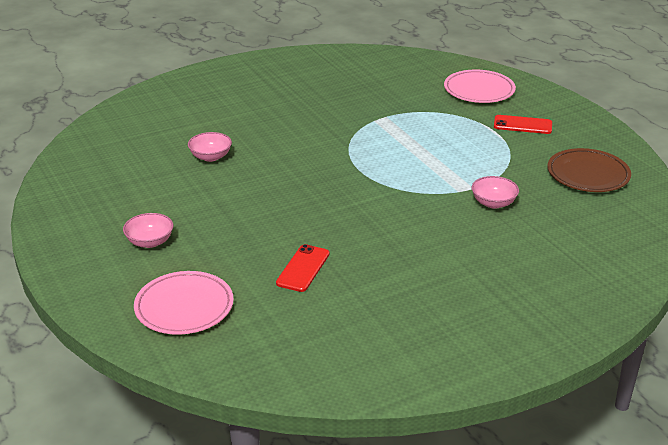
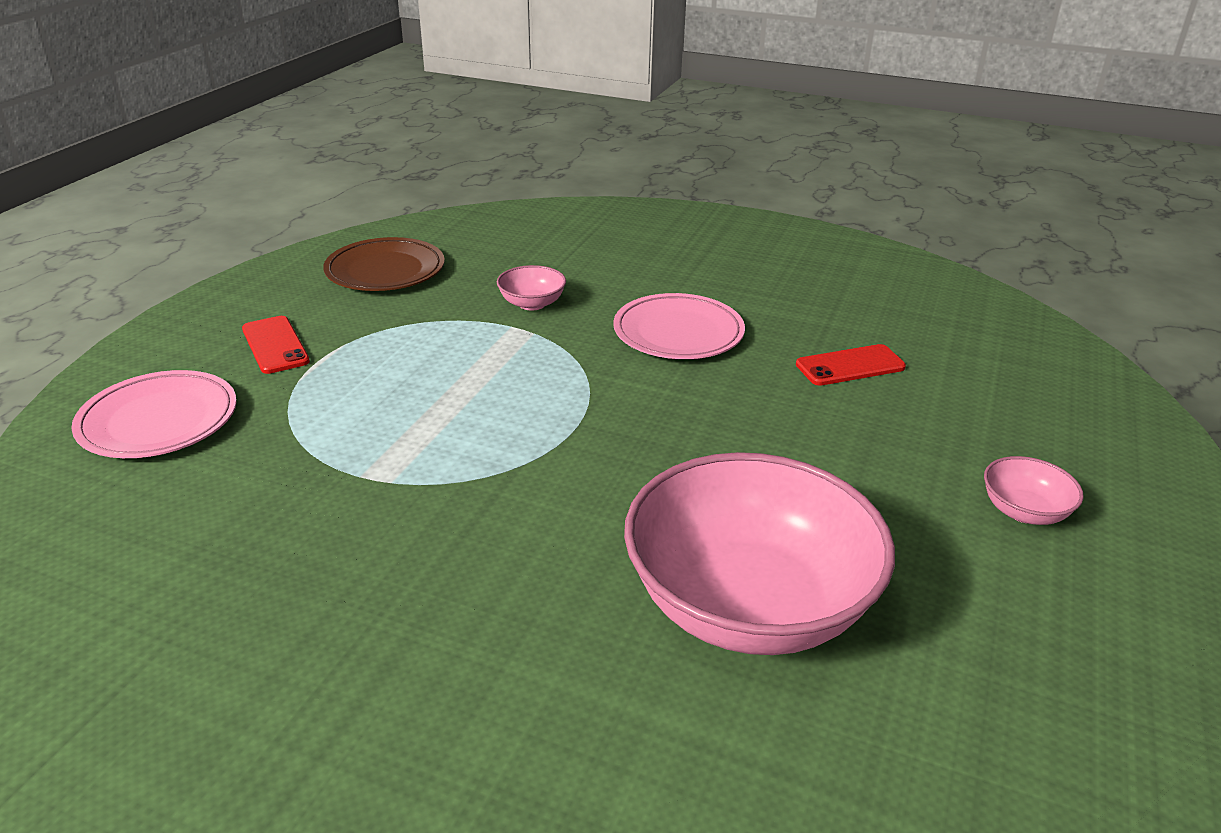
camera: 130 degrees left, 0 degrees up
(184, 307) = (1047, 407): pink plate -> pink plate (678, 333)
(210, 157) = (748, 604): pink bowl -> pink bowl, size x2.43

